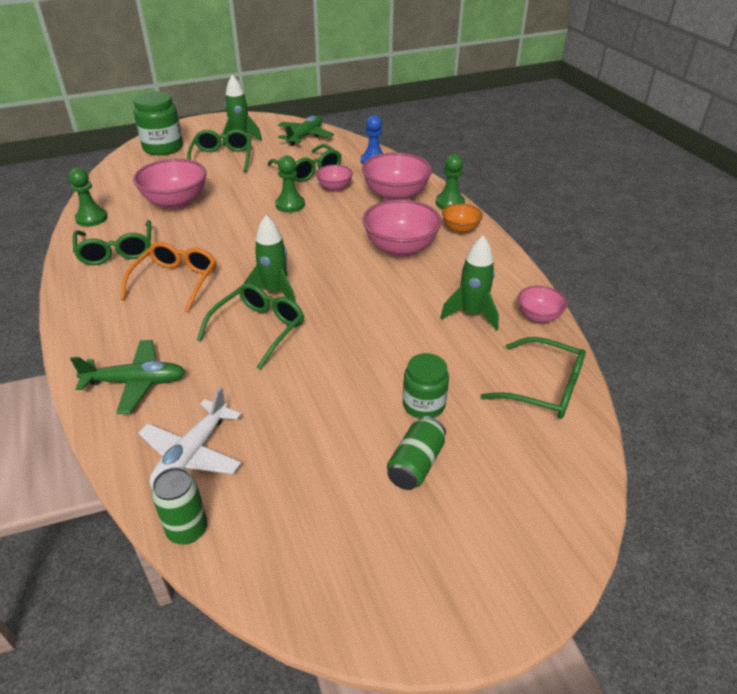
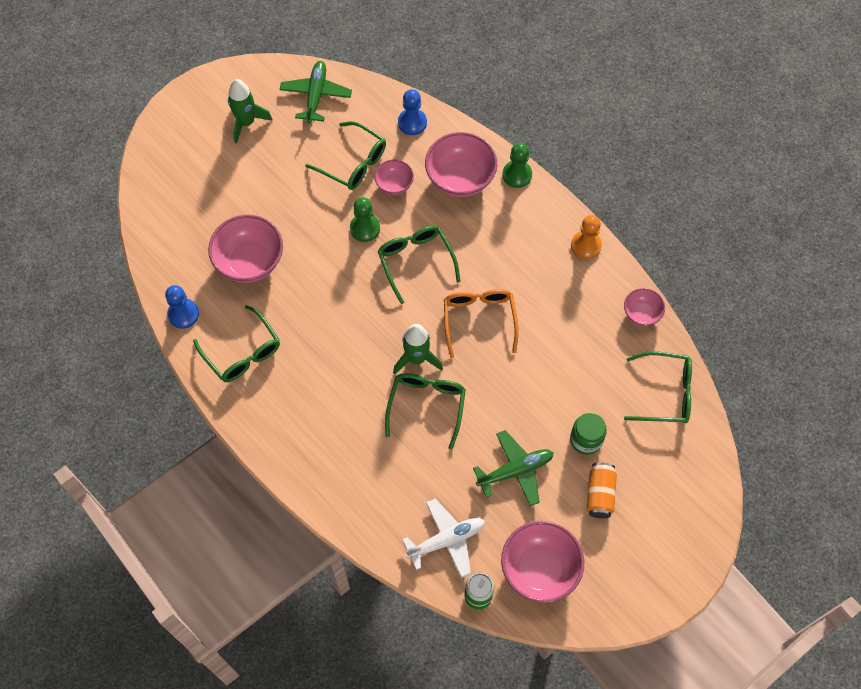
camera: 20 degrees left, 25 degrees up
(91, 218) = (183, 314): green pawn -> blue pawn
(136, 382) = (365, 494): green plane -> green plane (515, 471)
(163, 147) = (171, 168): green jar -> none
(176, 281) = (323, 374): orange glasses -> orange glasses (479, 320)
(192, 454) = (446, 540): white plane -> white plane turned 120 degrees counterclockwise
(222, 158) = (249, 168): green glasses -> green glasses (416, 261)
(400, 248) = (497, 261): pink bowl -> pink bowl (539, 569)
(416, 464) = (600, 494): green can -> orange can
(460, 229) = (541, 214): orange bowl -> none
(471, 314) = (588, 329): green rocket -> none
(496, 257) = (586, 245): none -> orange pawn

